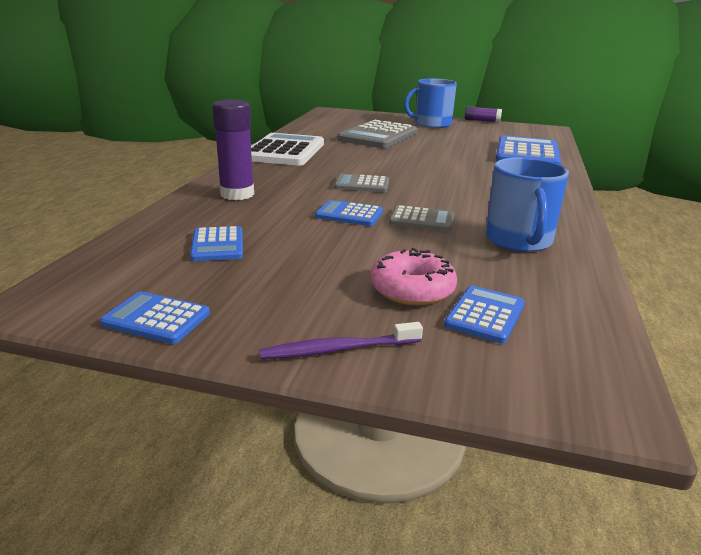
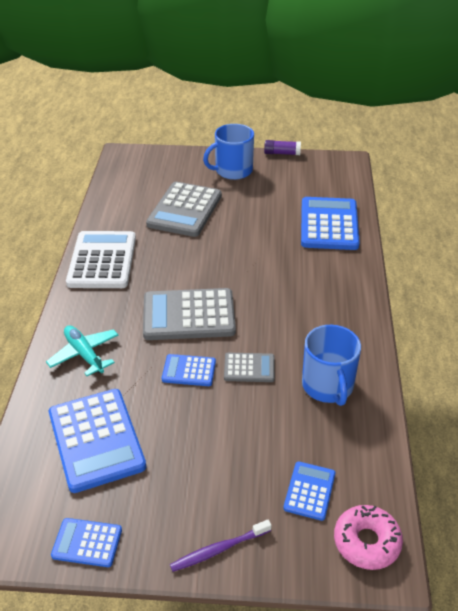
camera: 10 degrees left, 15 degrees up
(217, 245) = (96, 440): blue calculator -> blue calculator, size x1.94
(237, 194) = (84, 354): purple glue stick -> turquoise plane
(362, 184) = (189, 315): grey calculator -> grey calculator, size x1.94
(412, 289) = (256, 470): pink donut -> pink donut (366, 542)

